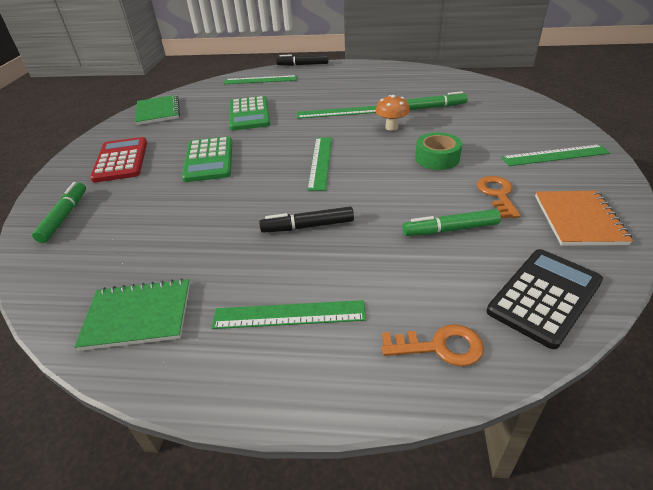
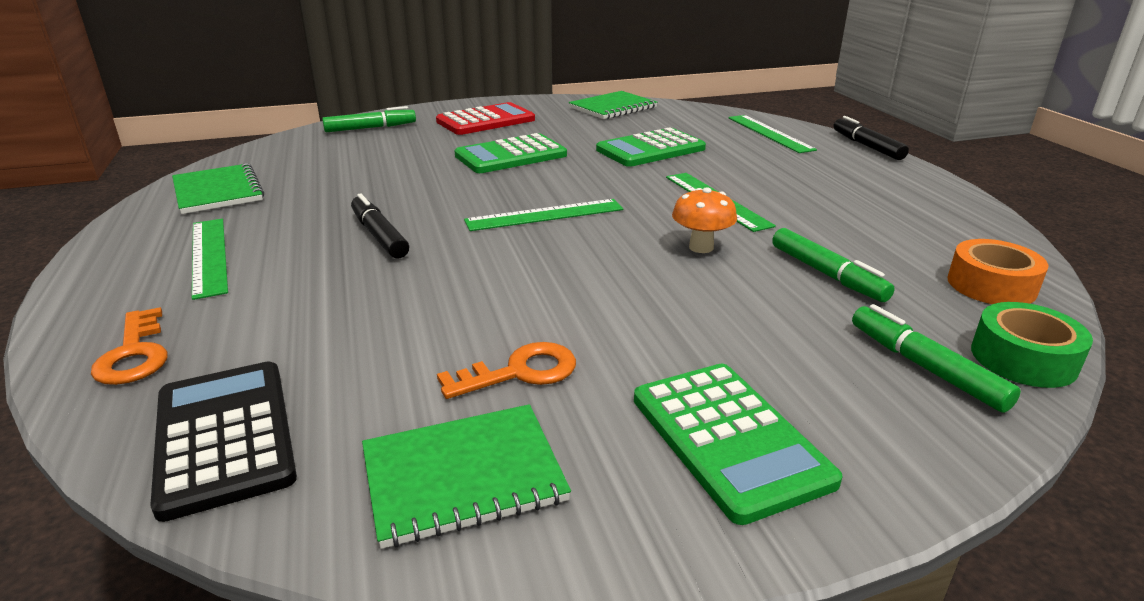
camera: 65 degrees right, 10 degrees down
(437, 158) = (617, 300): green tape -> green tape (1023, 358)
(451, 229) = (394, 336): green marker -> green marker (926, 368)
(457, 82) = (991, 285): none -> orange tape
(544, 296) = (224, 436): black calculator -> black calculator turned 135 degrees counterclockwise
(555, 155) = (729, 439): green ruler -> green calculator
(578, 219) = (463, 476): orange notebook -> green notebook

